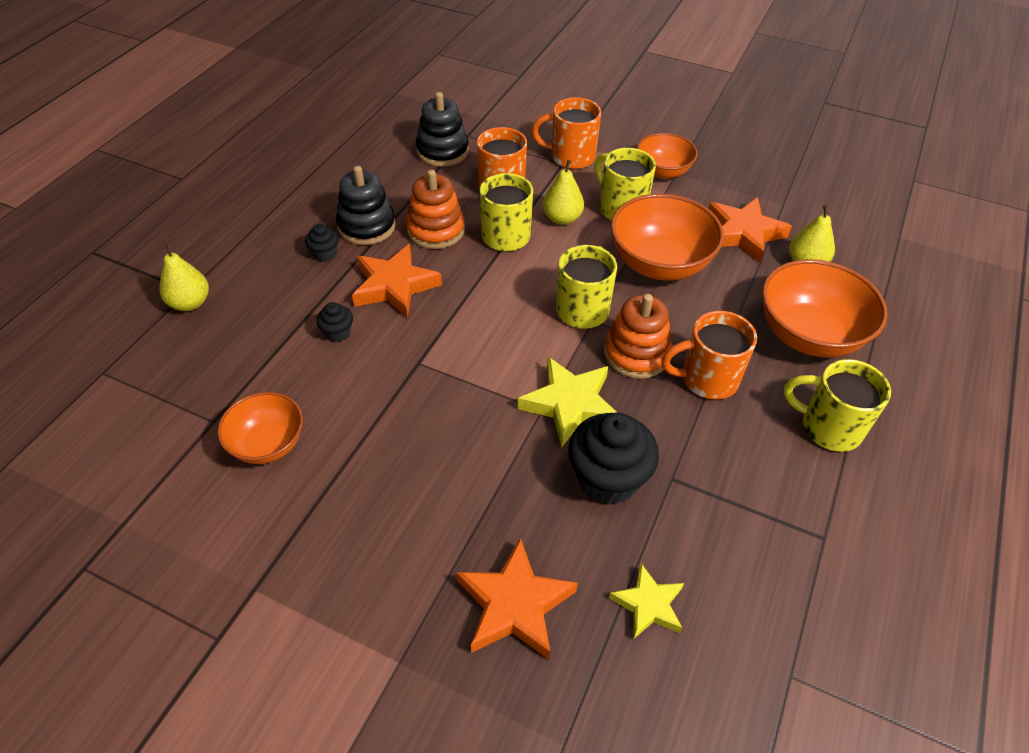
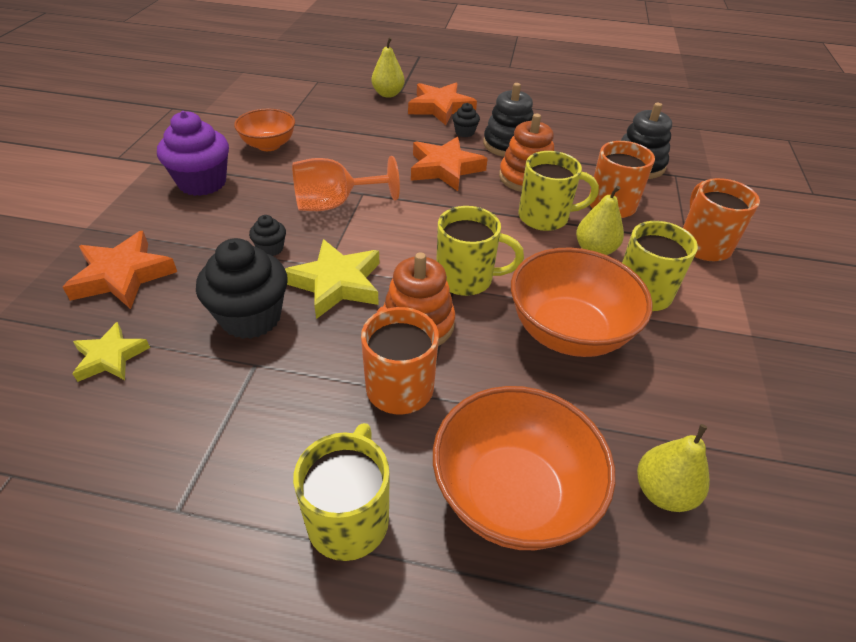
camera: 75 degrees right, 5 degrees down
(336, 523) = (202, 183): none -> purple cupcake
(338, 333) = (382, 152): black cupcake -> black cupcake (270, 249)
(432, 390) = (334, 204): none -> orange goblet
(663, 171) = (744, 323): orange bowl -> none
(743, 233) = (679, 412): orange star -> orange star (440, 108)

